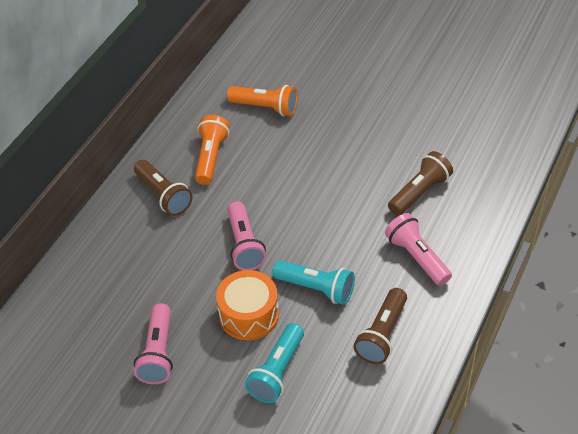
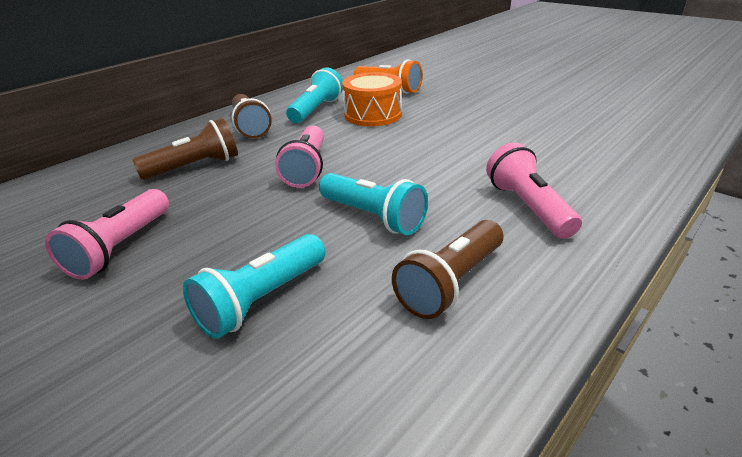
camera: 15 degrees right, 15 degrees down
(211, 157) = (316, 110): orange flashlight -> turquoise flashlight
(249, 315) = (267, 229): orange drum -> orange drum (373, 115)
(419, 192) = (542, 154): brown flashlight -> brown flashlight (195, 167)

